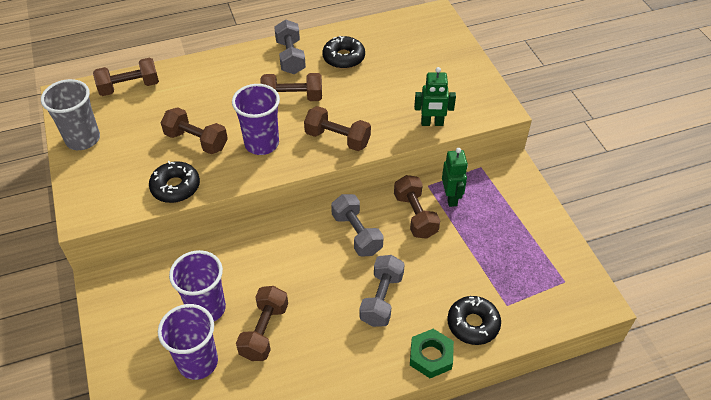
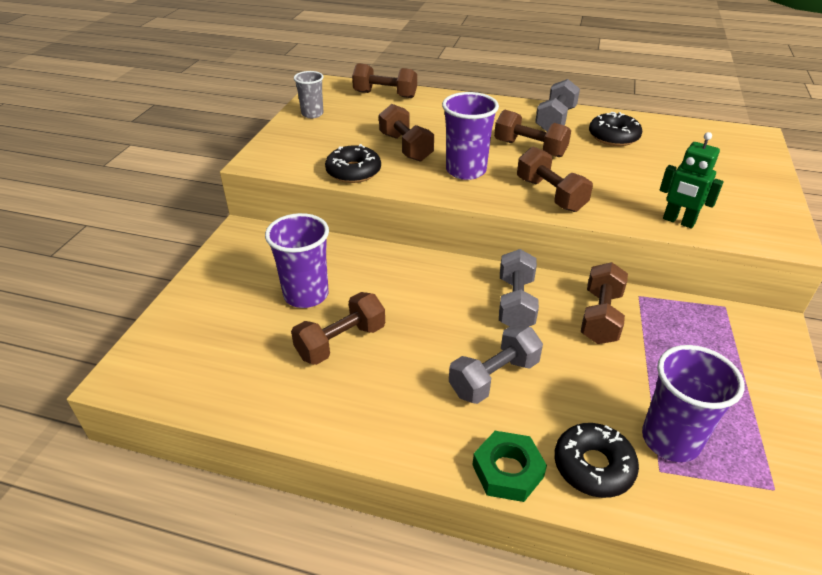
camera: 35 degrees right, 10 degrees down
(83, 139) = (312, 114): grey cup -> grey cup, size x0.63
(198, 362) = (255, 335): purple cup -> purple cup (670, 440)
(451, 198) = (661, 319): green robot -> none

